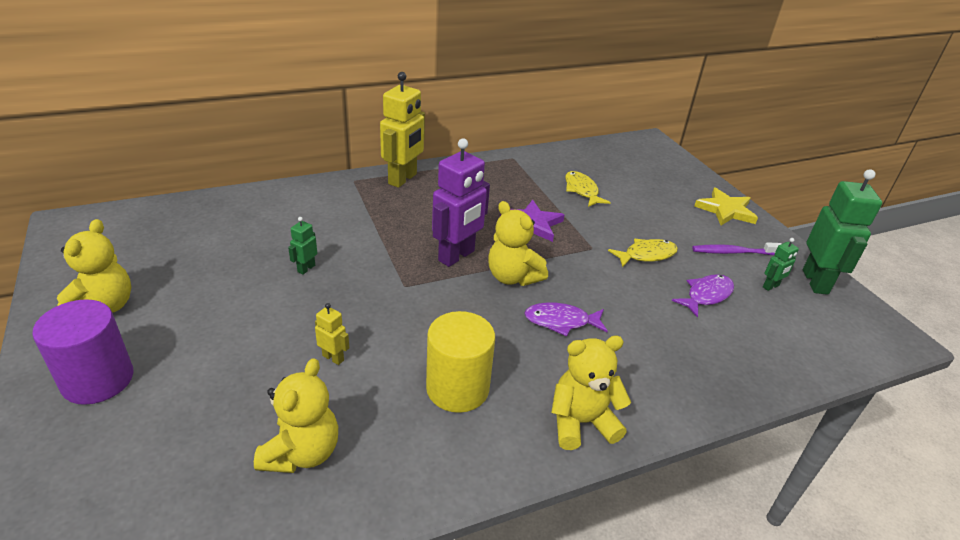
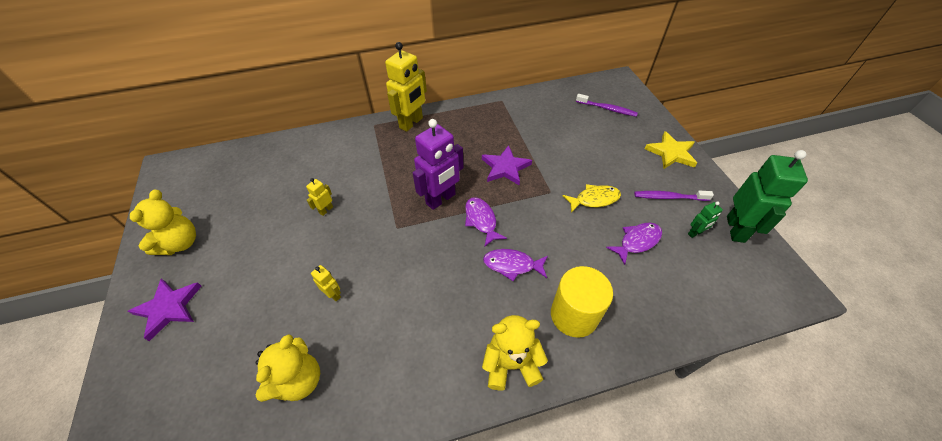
camera: 10 degrees right, 15 degrees up
(98, 380) = (169, 308): purple cylinder -> purple star
(306, 268) = (326, 210): green robot -> yellow robot
(457, 388) = (421, 326): yellow cylinder -> yellow cylinder (574, 315)
(512, 277) = (481, 220): yellow teddy bear -> purple fish
(582, 190) = (552, 133): yellow fish -> none
(642, 168) = (607, 109): none -> purple toothbrush

